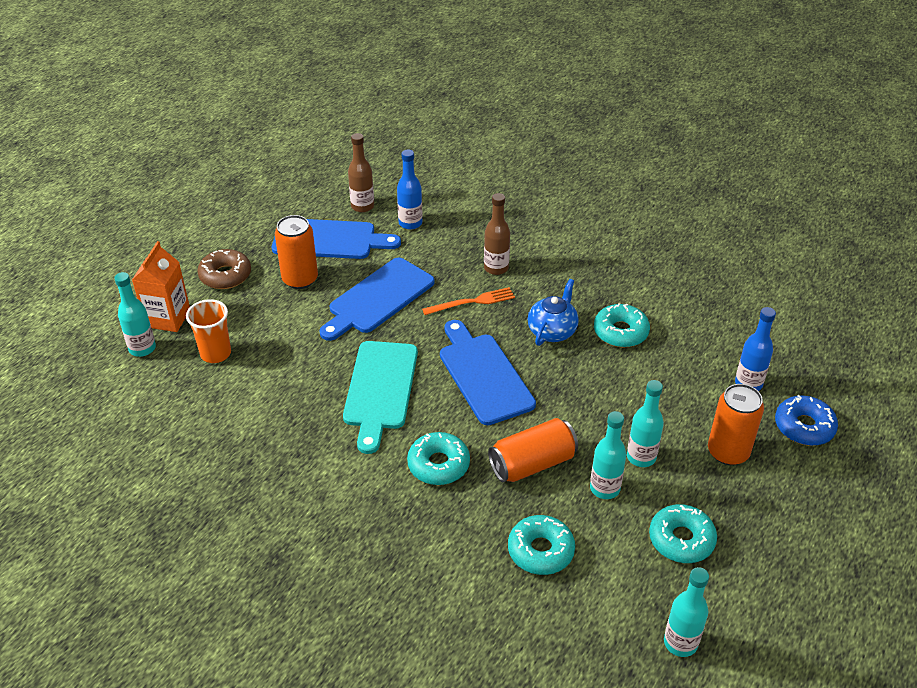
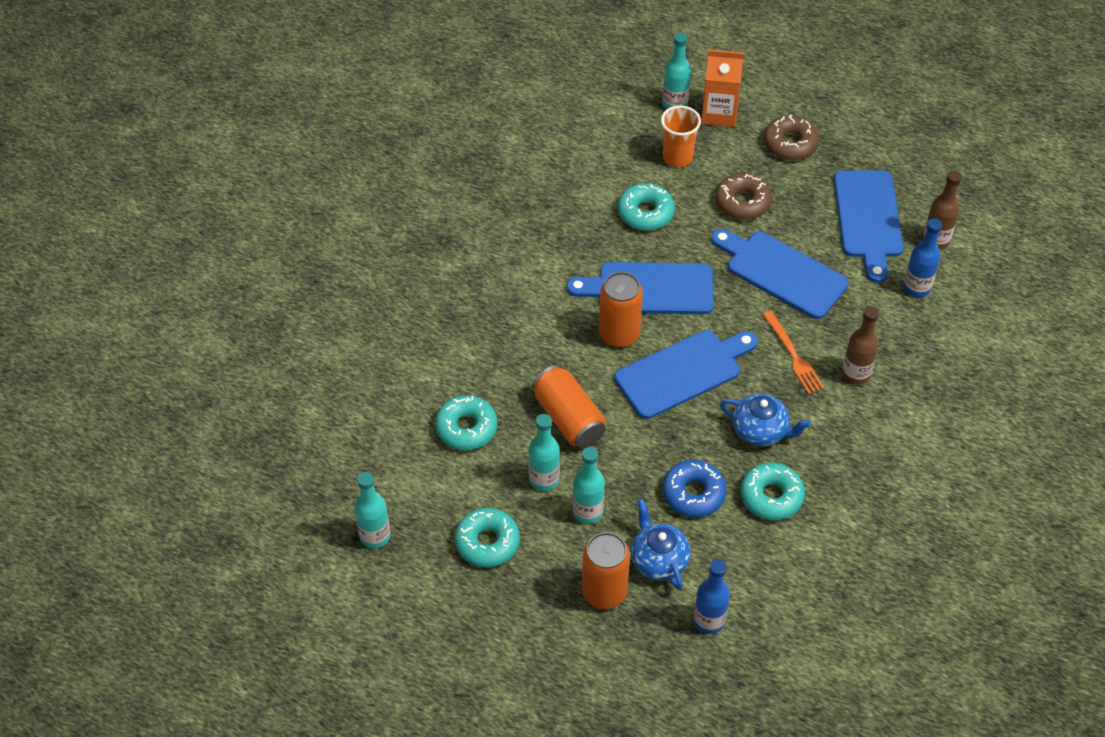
camera: 85 degrees right, 10 degrees up
(288, 314) = (742, 202): none -> brown donut
(300, 279) = (797, 204): orange can -> orange can (619, 334)
(380, 389) = (649, 289): turquoise cutting board -> blue cutting board
(438, 465) = (559, 344): turquoise donut -> turquoise donut (645, 213)
(690, 411) = (658, 560): none -> blue teapot
(804, 427) = (650, 671): blue donut -> blue donut (693, 494)

